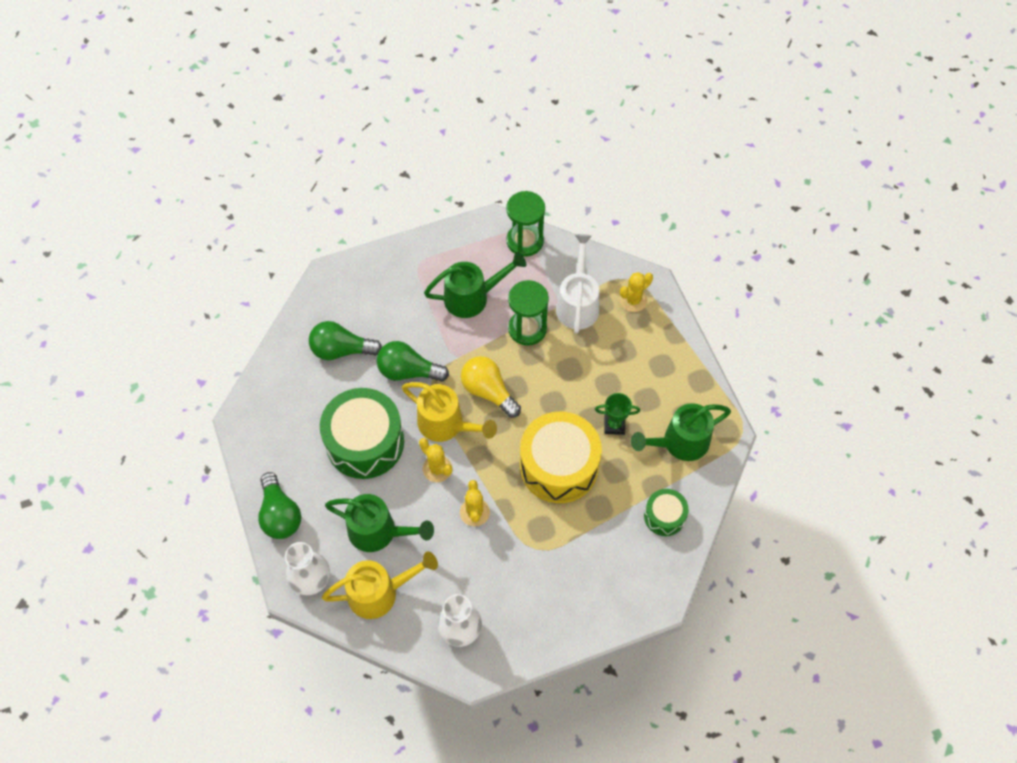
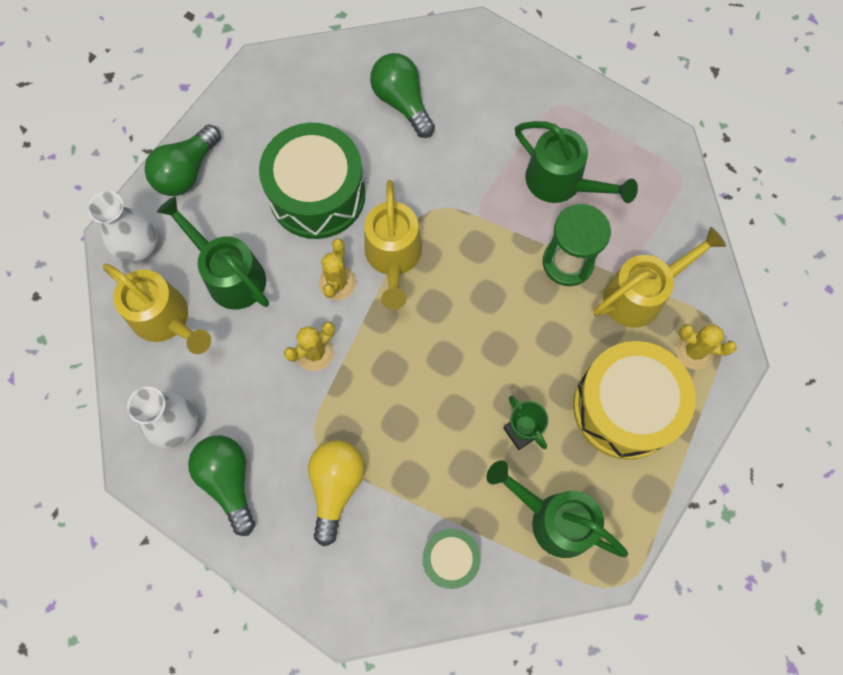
camera: 55 degrees right, 10 degrees up
(379, 532) = (229, 274): green watering can -> green watering can turned 150 degrees clockwise
(408, 371) = (426, 180): green light bulb -> green light bulb (229, 481)
(488, 391) = (462, 273): yellow light bulb -> yellow light bulb (336, 487)
(525, 241) = (673, 188): green hourglass -> none
(559, 466) = (428, 404): yellow drum -> yellow drum (625, 407)
(578, 303) = (641, 294): white watering can -> yellow watering can

